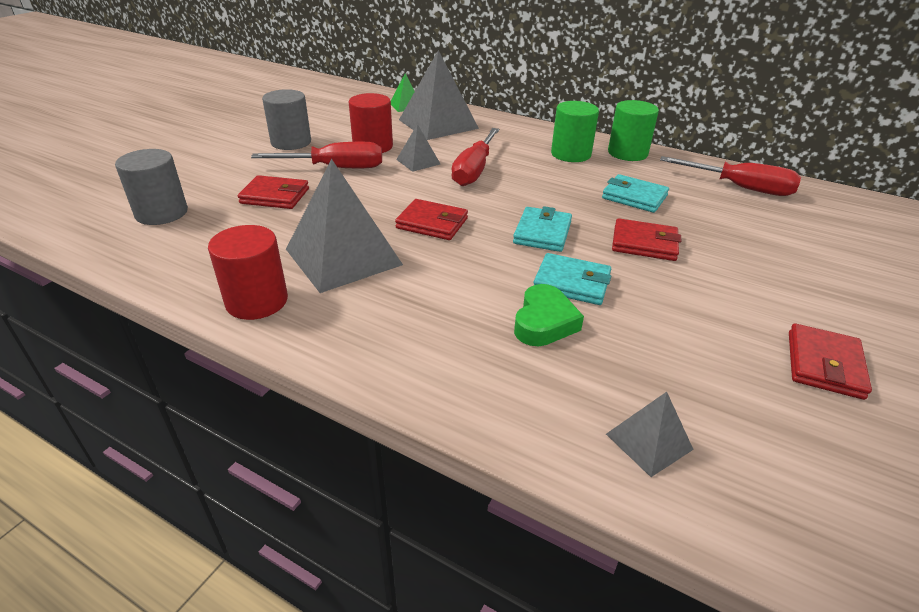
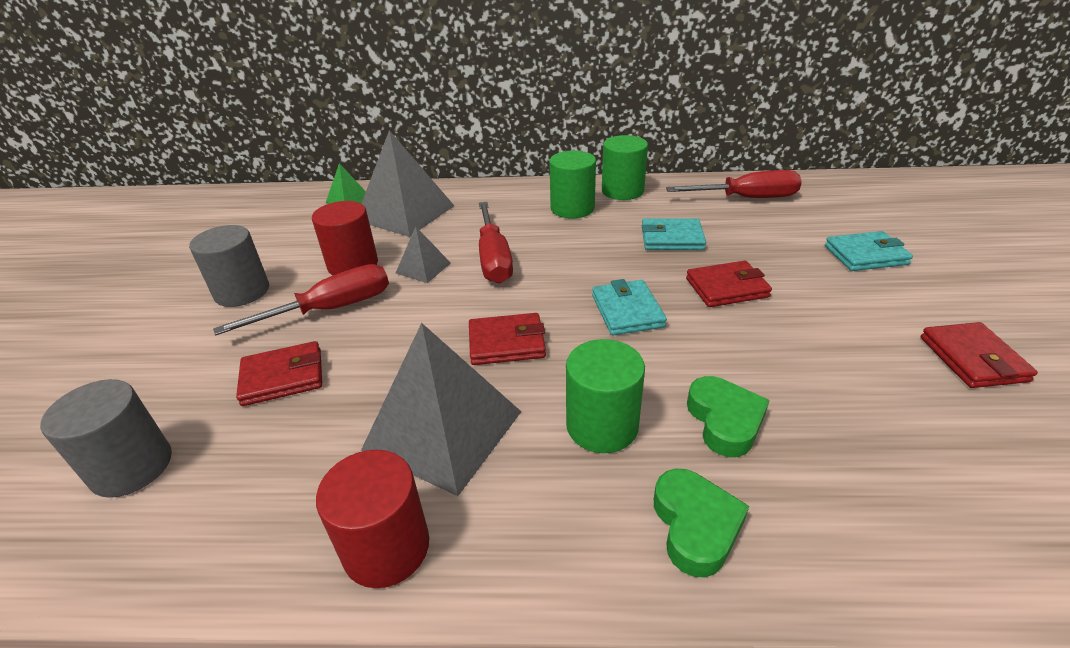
camera: 25 degrees left, 0 degrees up
(450, 292) = (602, 425): none -> green cylinder
(455, 368) = (695, 526): none -> green heart
(571, 283) = (706, 360): turquoise wallet -> turquoise wallet (865, 255)
(648, 441) = (936, 519): grey pyramid -> none

